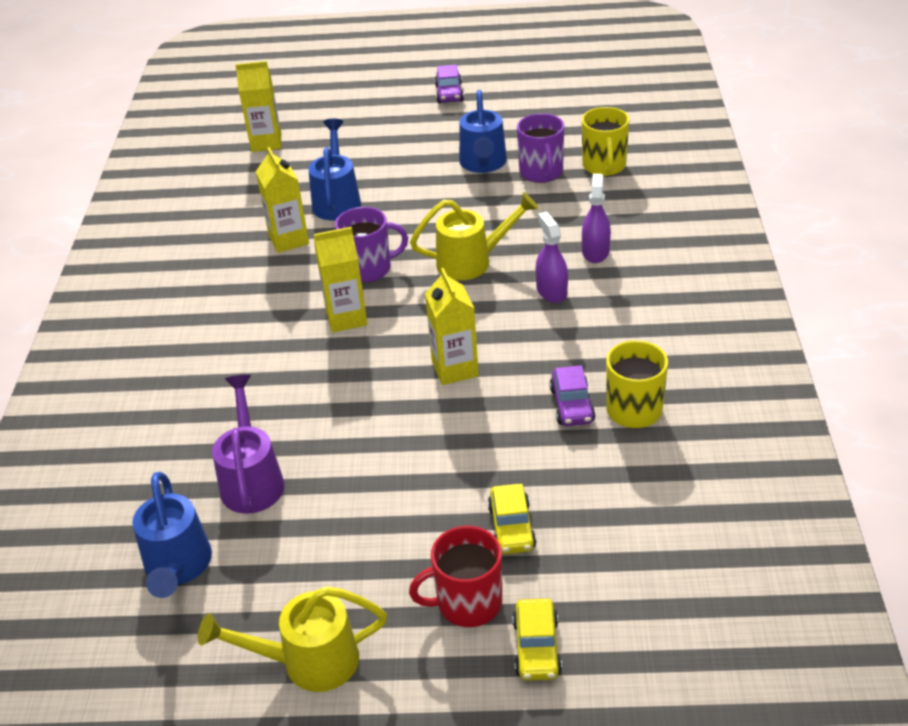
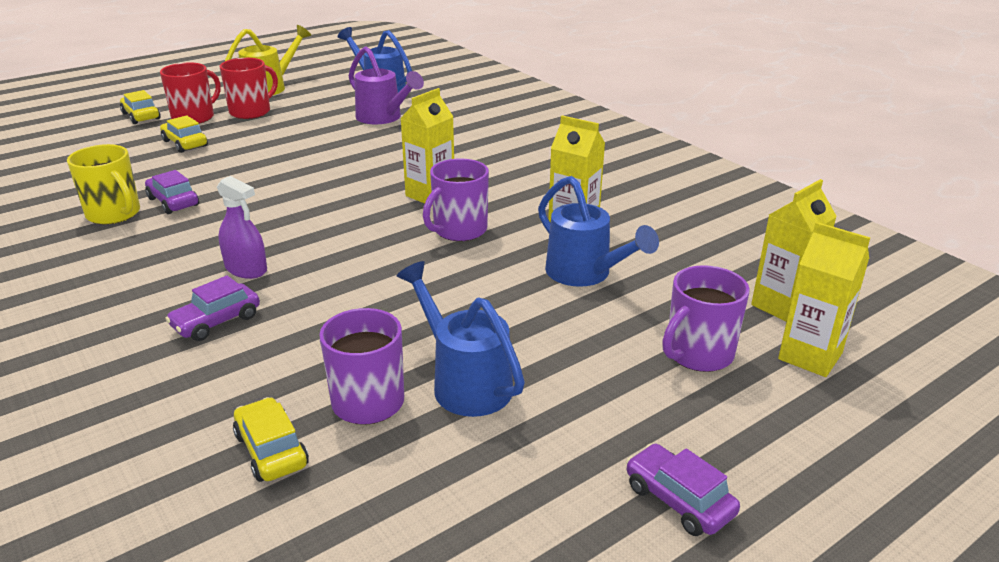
camera: 140 degrees right, 10 degrees down
(351, 136) = (698, 354): none -> purple mug
(386, 582) = (251, 111): none -> red mug
(455, 368) = (296, 194): yellow carton -> yellow carton (810, 356)
(471, 262) = (359, 267): yellow watering can -> none
(595, 251) = (216, 321): purple spray bottle -> purple car
(604, 166) = (271, 450): yellow mug -> yellow car

